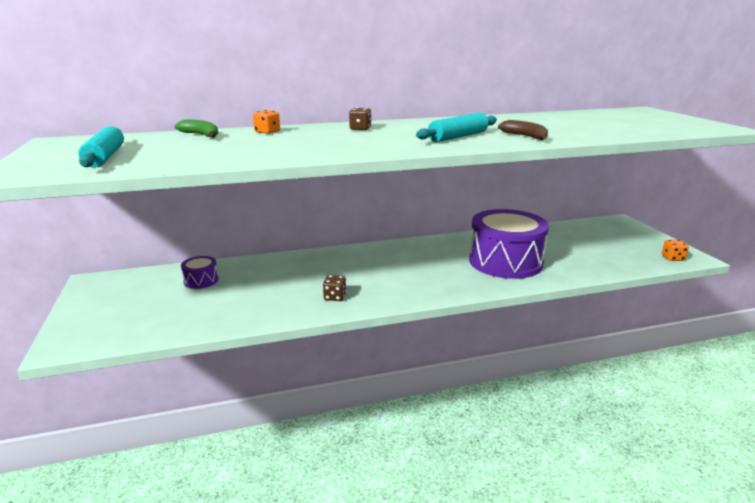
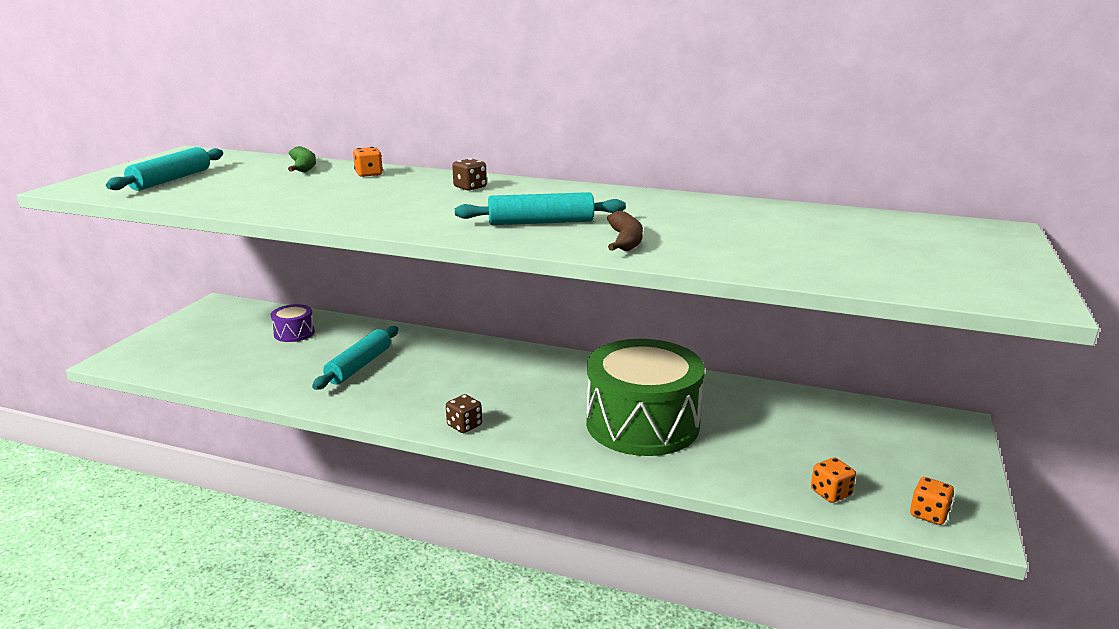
camera: 35 degrees right, 0 degrees up
(290, 285) = (359, 366): none -> turquoise rolling pin
(335, 297) = (378, 395): brown dice -> brown dice (464, 425)
(505, 262) = (642, 424): purple drum -> green drum
(629, 263) = (830, 493): none -> orange dice

